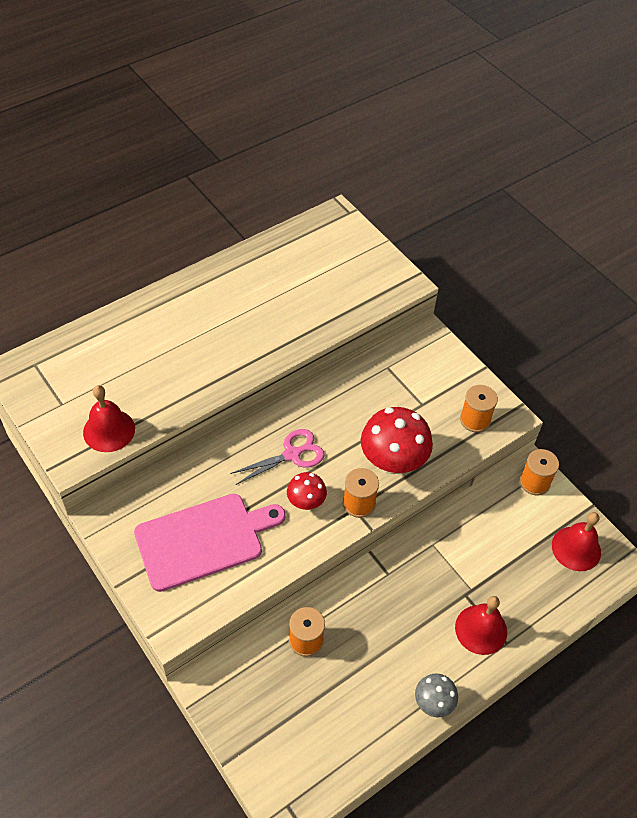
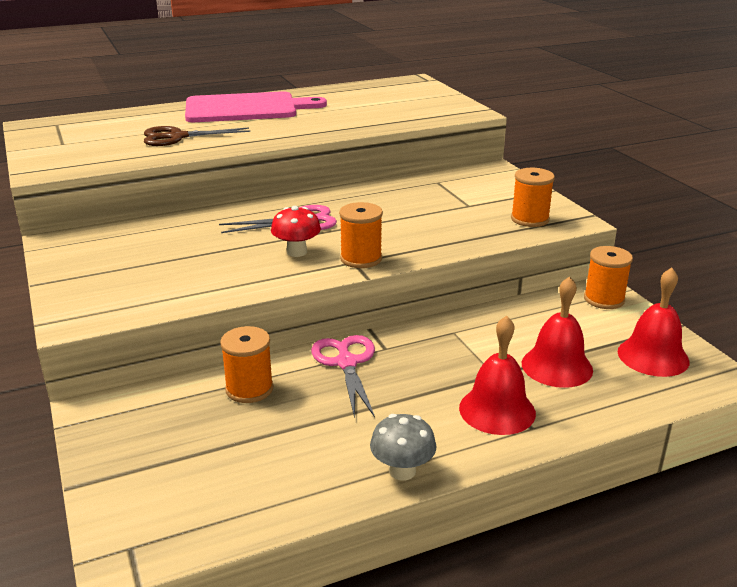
camera: 15 degrees right, 25 degrees down
(109, 430) = (96, 159): red bell -> red bell (557, 366)
(161, 375) = (177, 137): none -> brown scissors
(203, 540) = (158, 265): pink cutting board -> pink cutting board (246, 108)
(365, 597) = (346, 363): none -> pink scissors
(393, 461) = (417, 236): red mushroom -> none

